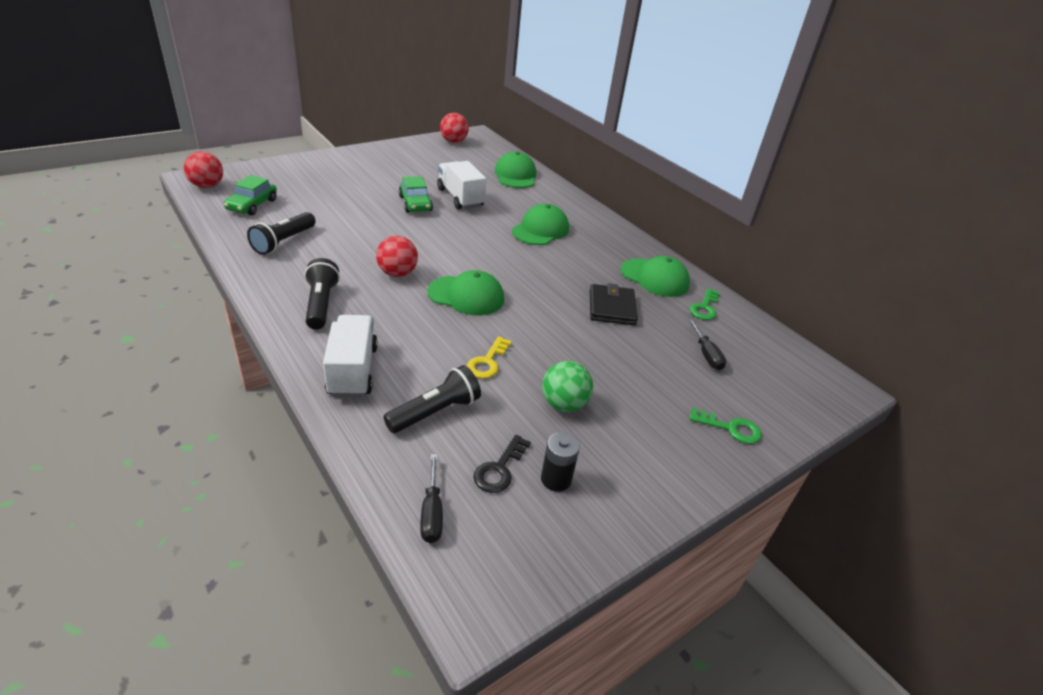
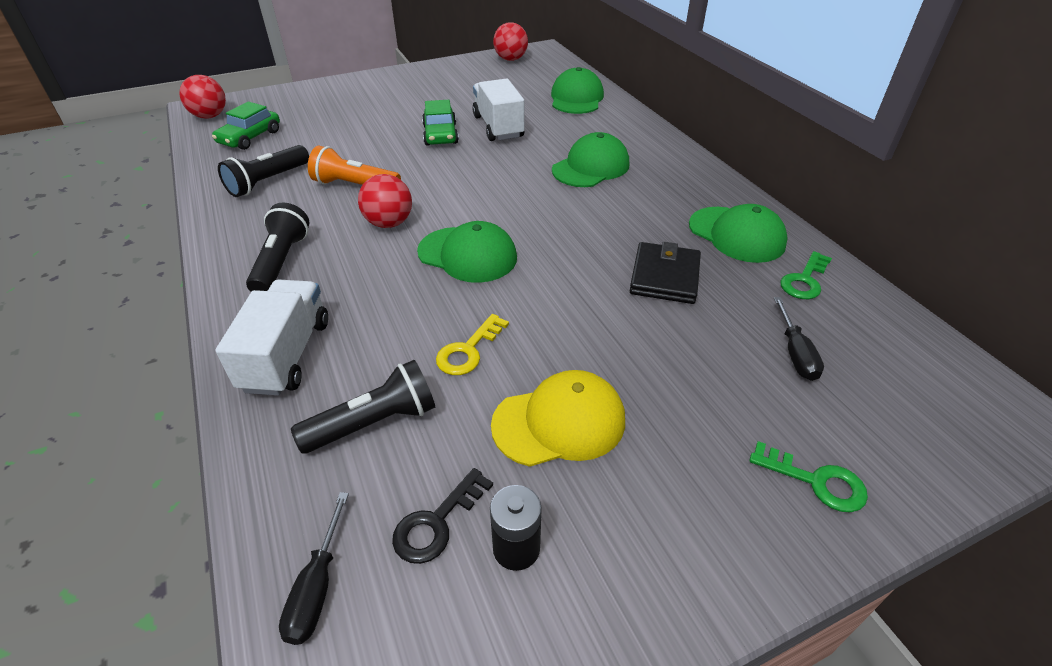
camera: 15 degrees right, 5 degrees up
(358, 245) = (354, 186): none -> orange flashlight
(563, 404) = (559, 422): green ball -> yellow cap

